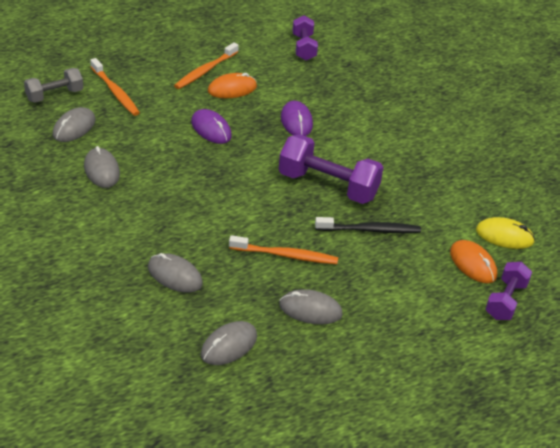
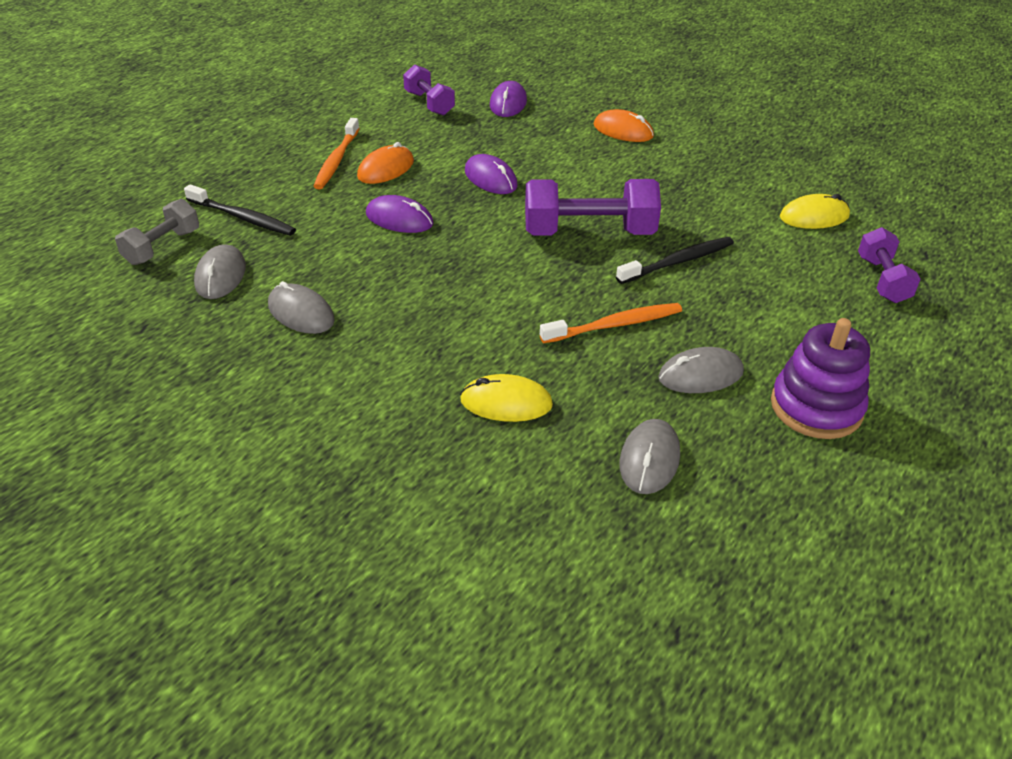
camera: 25 degrees left, 0 degrees up
(115, 92) = (242, 217): orange toothbrush -> black toothbrush
(175, 275) = (506, 402): grey mouse -> yellow mouse
(361, 66) = (508, 103): none -> purple mouse
(365, 361) = (816, 407): none -> purple stacking toy
(473, 264) = (814, 256): orange mouse -> orange mouse (623, 131)

